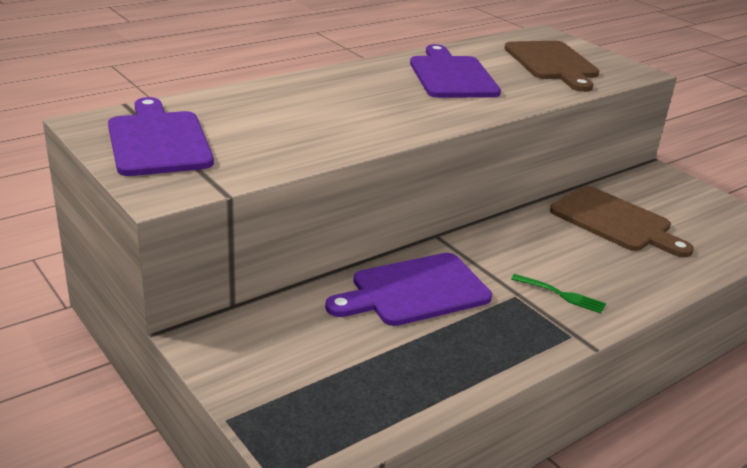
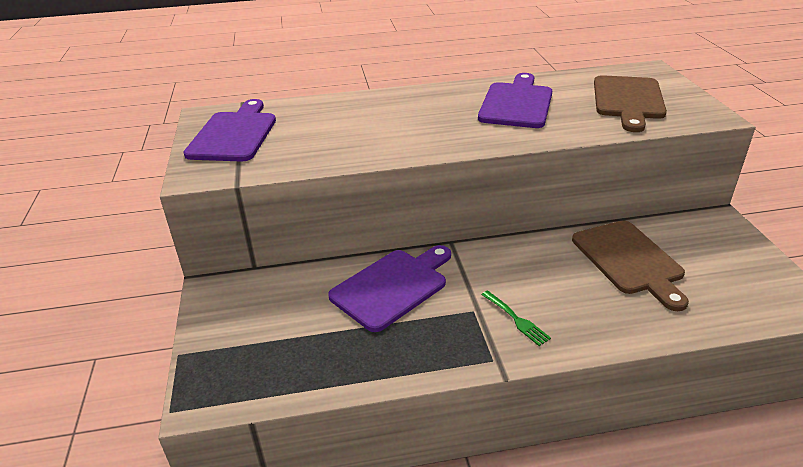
camera: 30 degrees right, 5 degrees up
(414, 291) = (392, 286): purple cutting board -> purple cutting board turned 135 degrees clockwise

